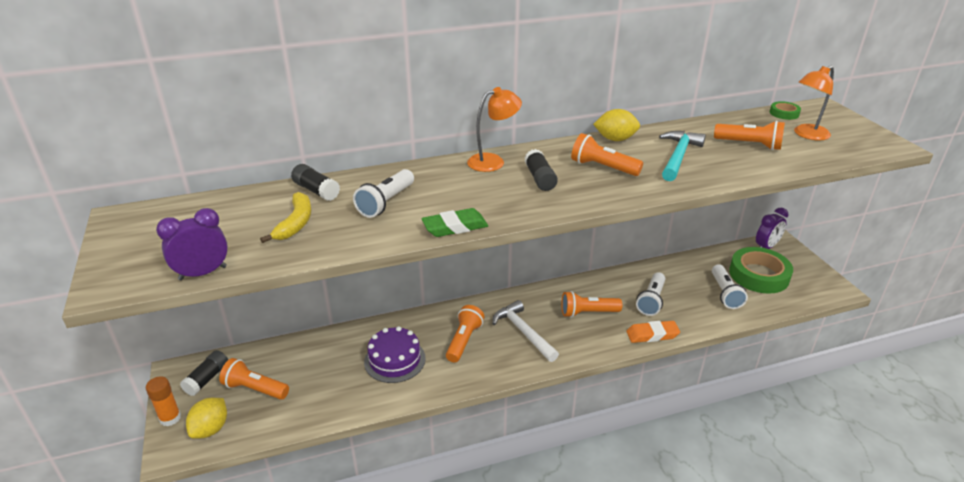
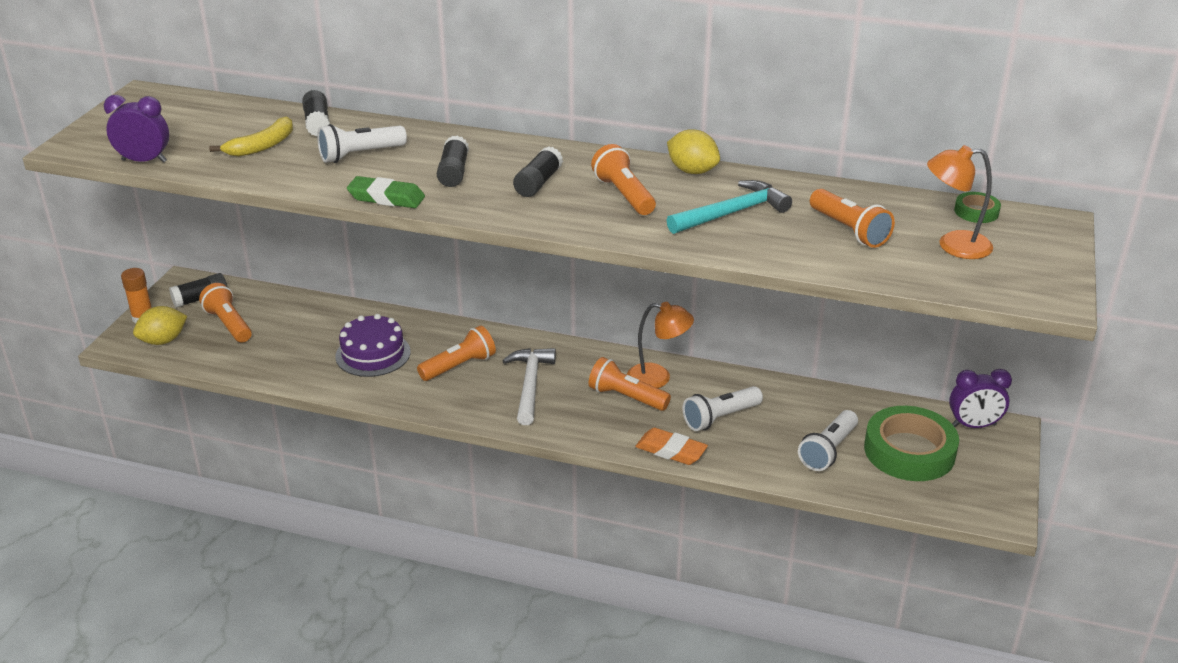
camera: 35 degrees right, 0 degrees up
(473, 191) = (453, 172): none -> black glue stick
(493, 161) = (519, 150): orange lamp -> orange lamp (658, 378)

